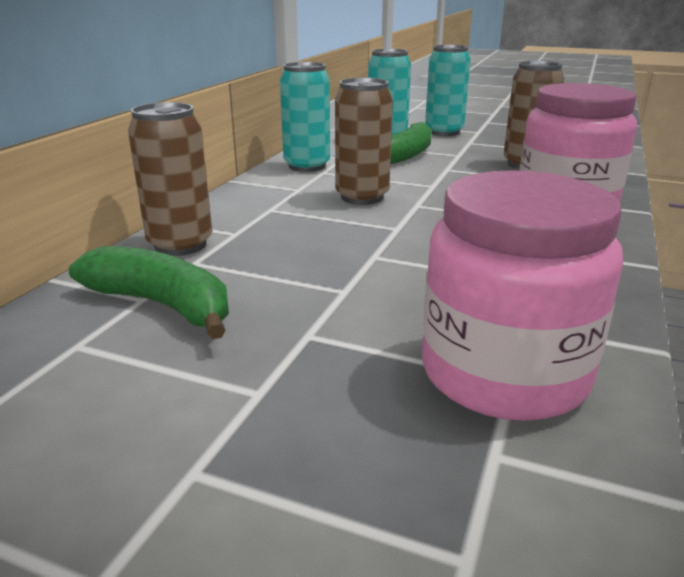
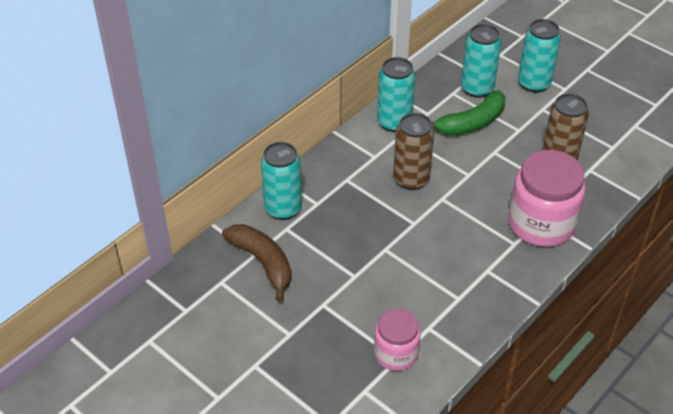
camera: 20 degrees right, 20 degrees up
(162, 305) = (263, 263): green banana -> brown banana
(180, 245) = (283, 208): brown can -> turquoise can
(504, 373) = (396, 353): pink jar -> pink jar, size x0.59

